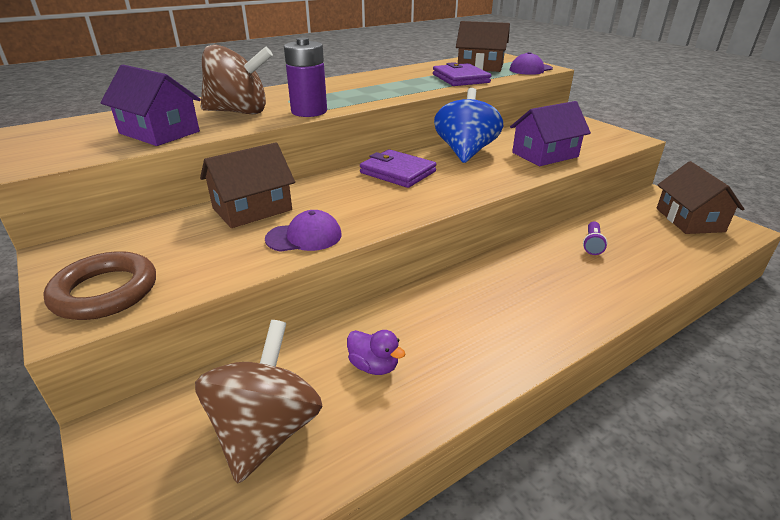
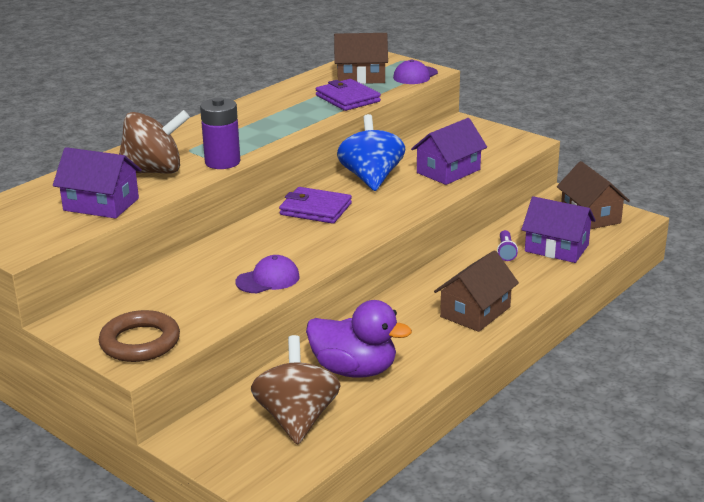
camera: 15 degrees left, 5 degrees down
(252, 209) = (203, 263): brown house -> brown house (475, 312)
(374, 366) = (354, 370): purple duck -> purple duck, size x2.03
(650, 249) = (556, 248): none -> purple house

